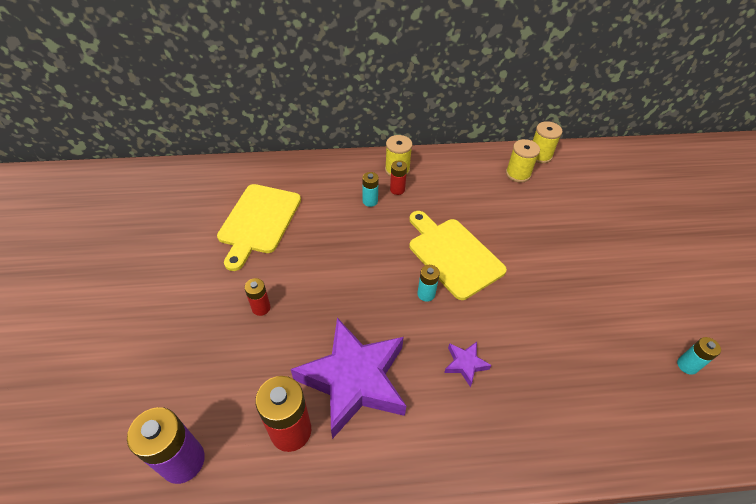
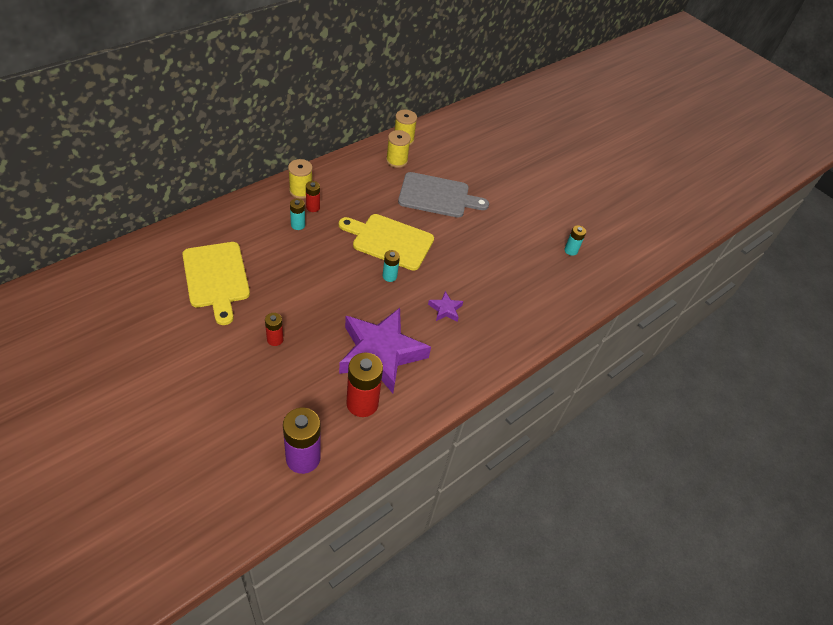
camera: 40 degrees left, 0 degrees up
(541, 227) = (437, 196): none -> grey cutting board

